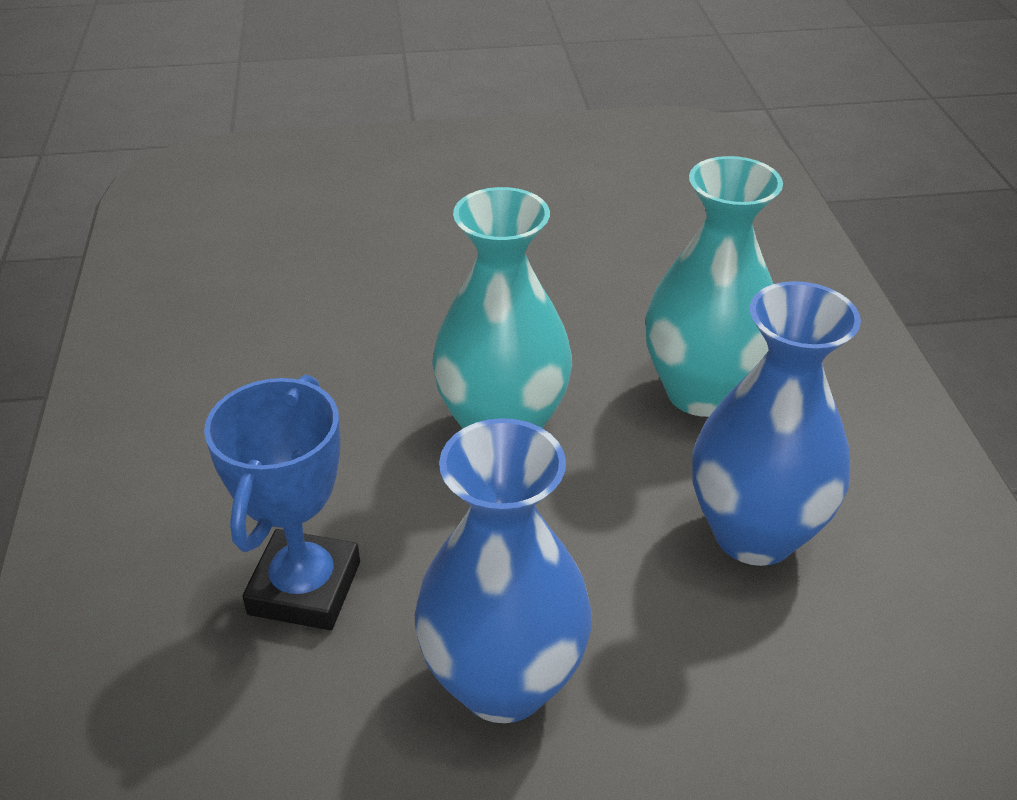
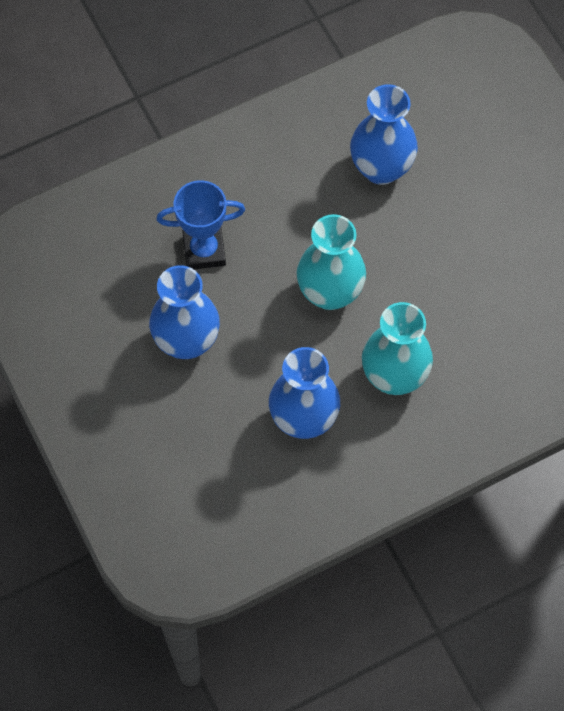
camera: 70 degrees right, 25 degrees up
(306, 309) = (381, 168): none -> blue vase

